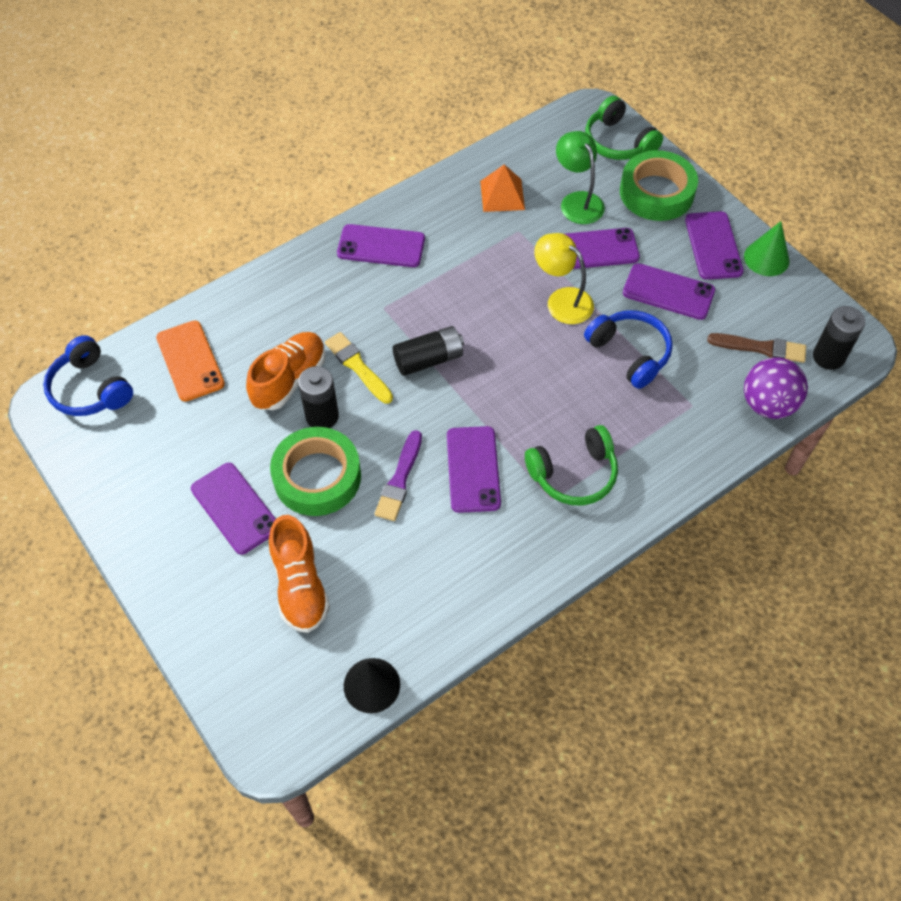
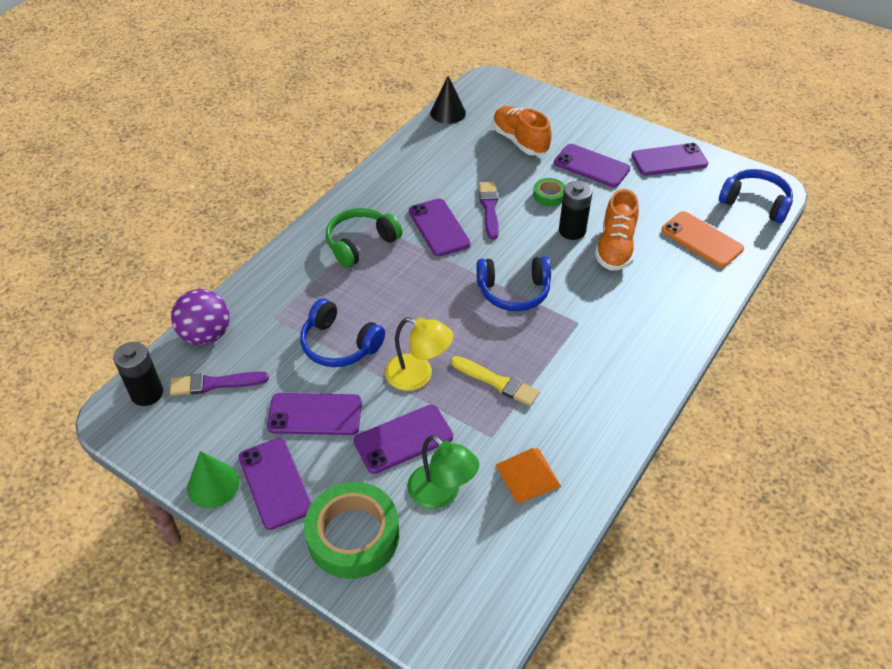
camera: 160 degrees right, 10 degrees down
(317, 477) = (549, 195): green tape -> green tape, size x0.48
(358, 366) = (568, 271): yellow brush -> yellow brush (497, 382)
(381, 246) = (617, 378): purple phone -> purple phone (669, 160)
(428, 360) = (514, 291): black battery -> blue headphones
(618, 142) = (420, 600): green headphones -> none
(761, 348) = (215, 384): brown brush -> purple brush

